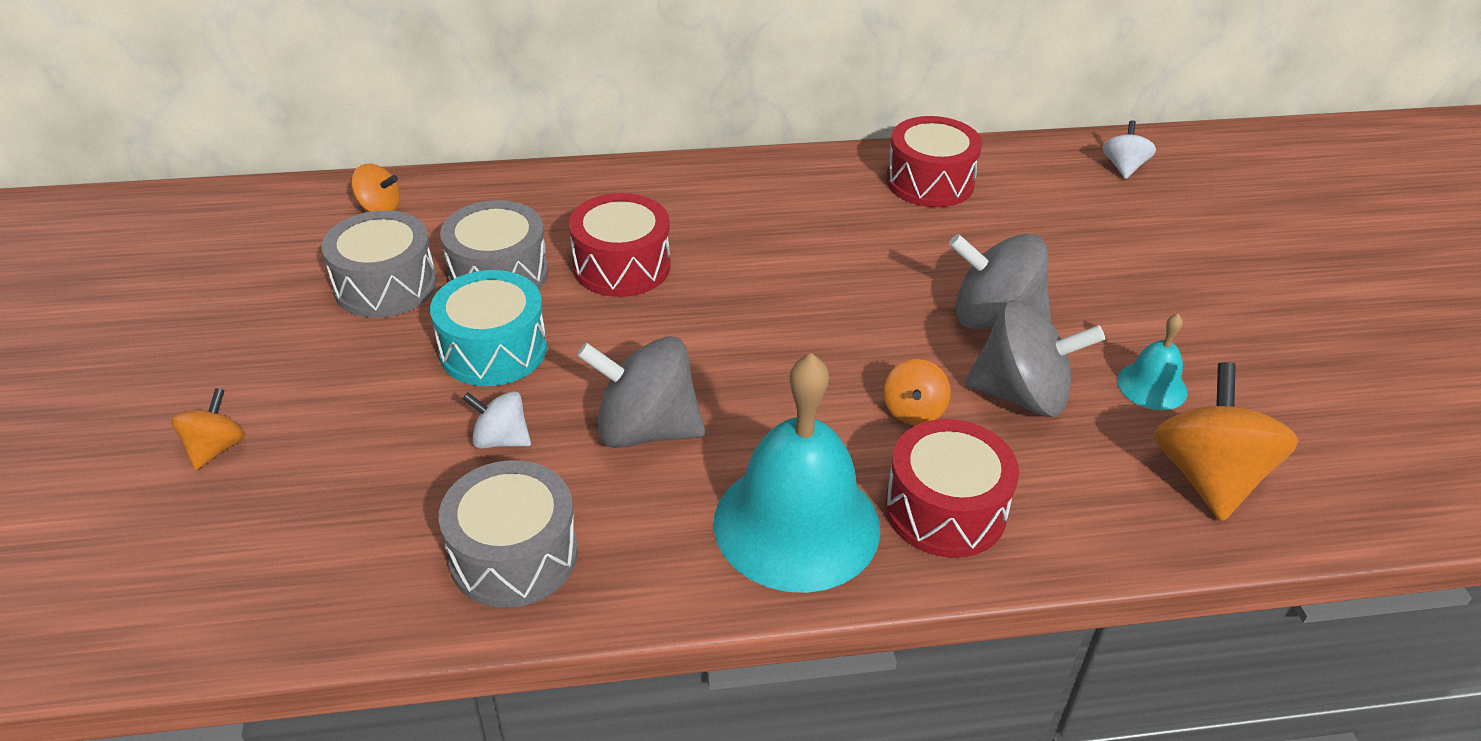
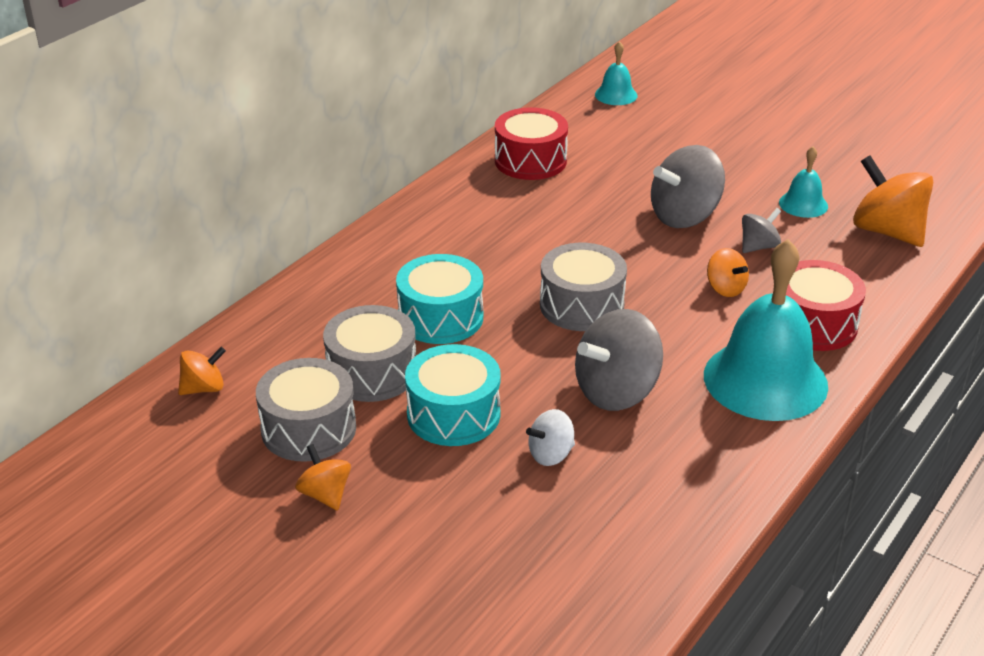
camera: 45 degrees left, 5 degrees down
(216, 448) = (389, 591): orange spinning top -> orange spinning top (325, 494)
(513, 555) = (665, 500): grey drum -> grey drum (581, 305)
(621, 266) = (440, 317): red drum -> turquoise drum
(1022, 395) = (758, 247): grey spinning top -> grey spinning top, size x0.53
(1123, 167) = (616, 95): white spinning top -> turquoise bell

